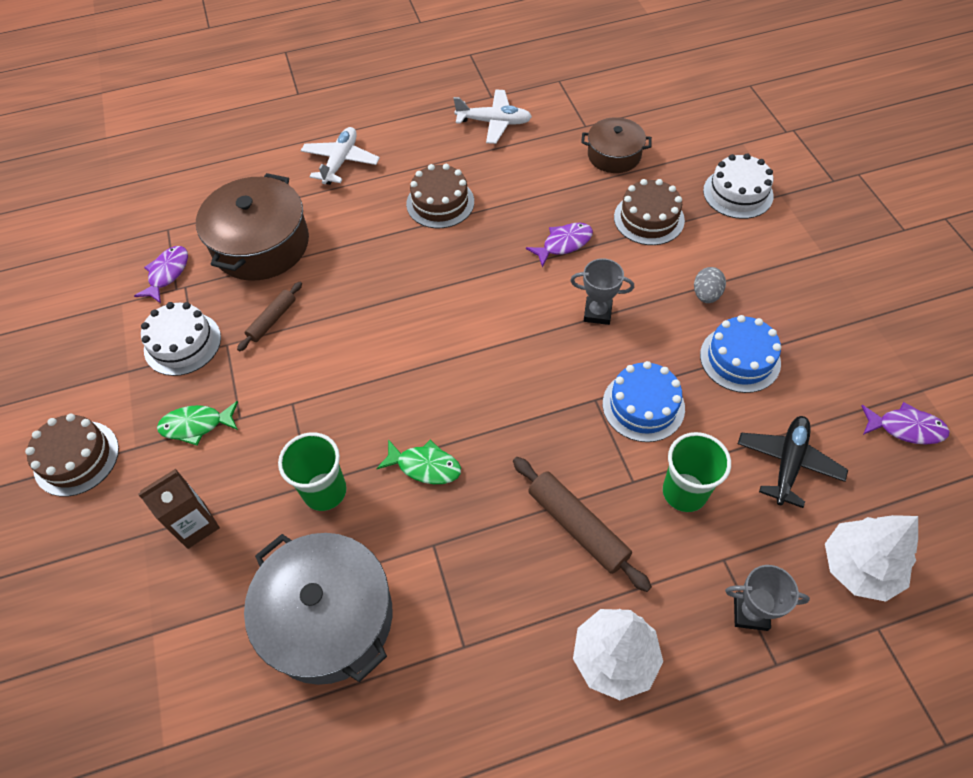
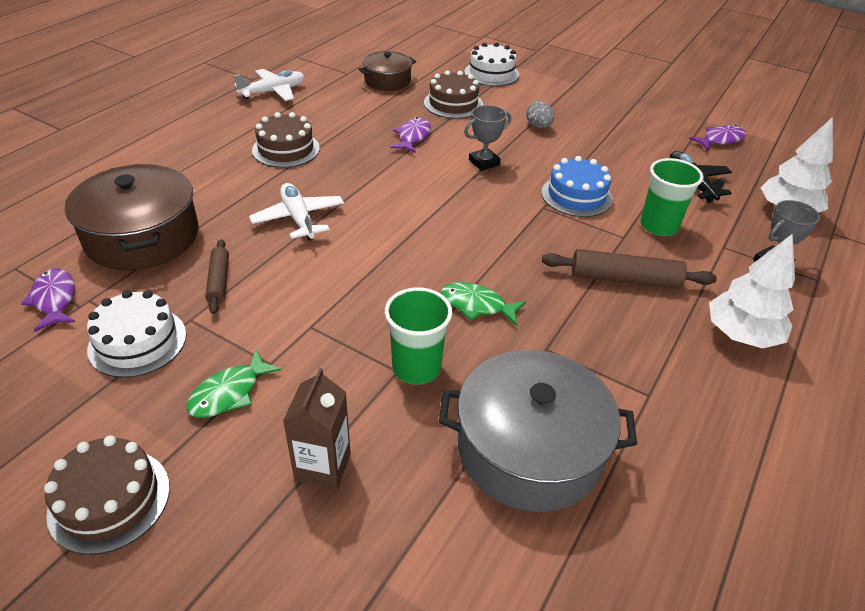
camera: 45 degrees left, 15 degrees down
(341, 162) = (160, 156): white plane -> white plane (298, 218)
(425, 466) = (477, 305): green fish -> green fish turned 135 degrees counterclockwise
(740, 359) = (598, 148): blue cake -> none

